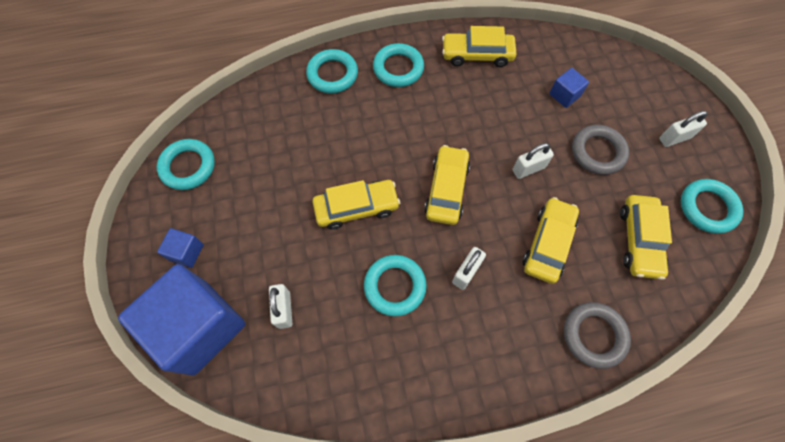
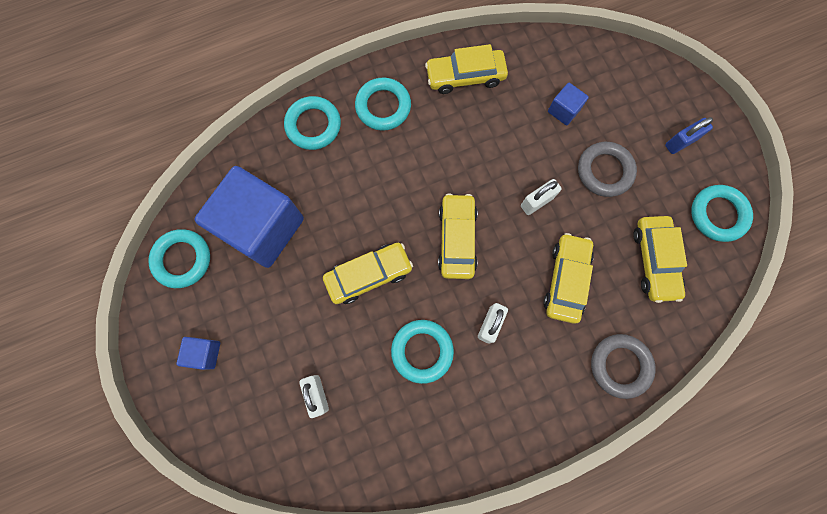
camera: 10 degrees left, 10 degrees up
(200, 327) = (238, 427): blue cube -> blue cube (262, 227)
(674, 138) = (680, 142): white padlock -> blue padlock

